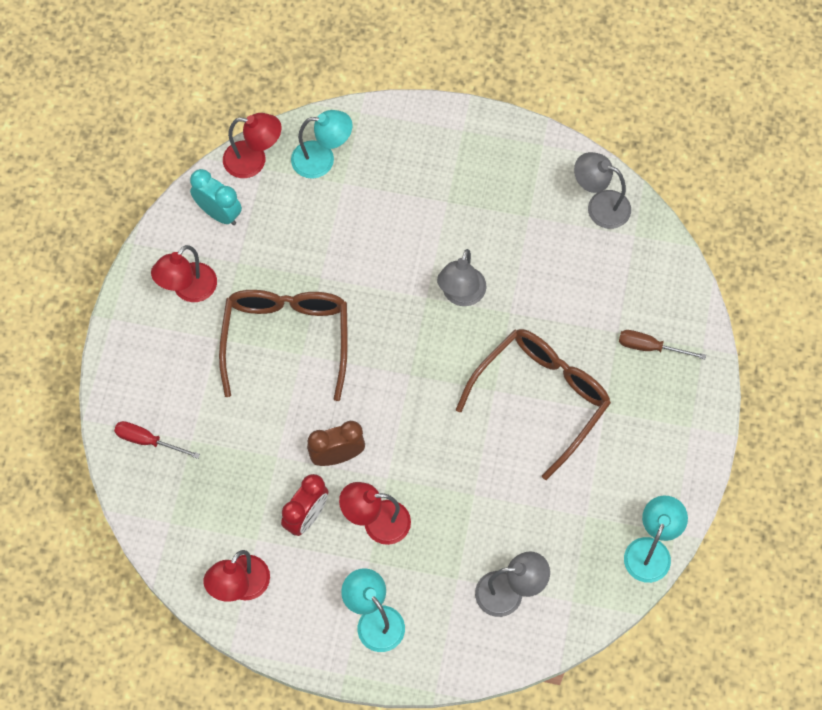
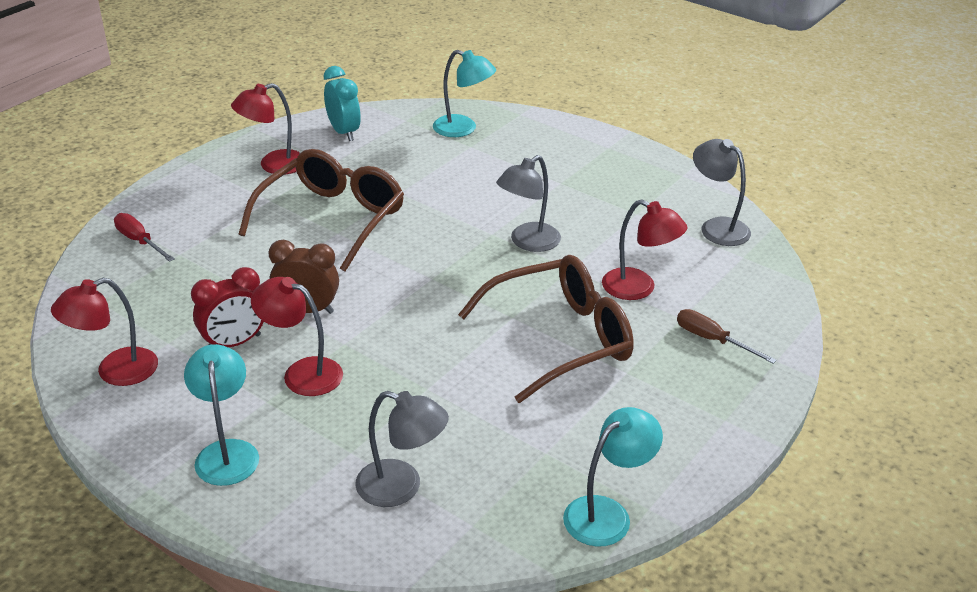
camera: 25 degrees right, 30 degrees down
(254, 161) = (402, 114): red lamp -> red lamp (638, 288)

